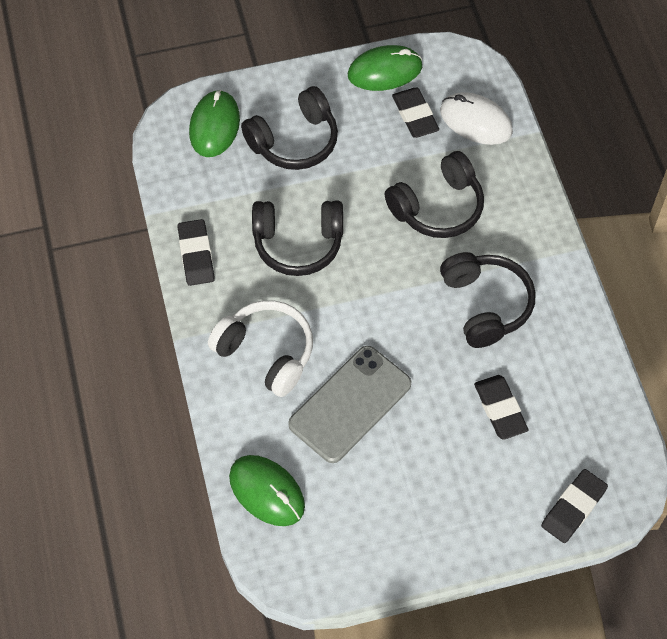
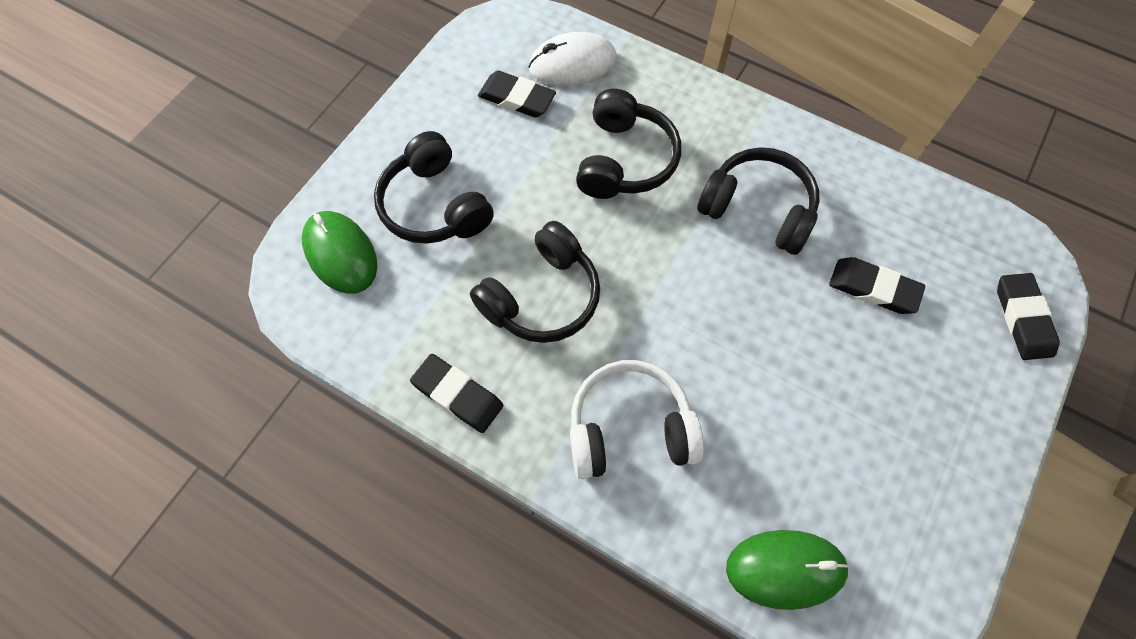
camera: 45 degrees left, 5 degrees up
(294, 141) = (434, 205): black headphones -> black headphones turned 135 degrees clockwise
(350, 404) = (756, 405): grey phone -> none
(385, 71) = (448, 81): green mouse -> none

